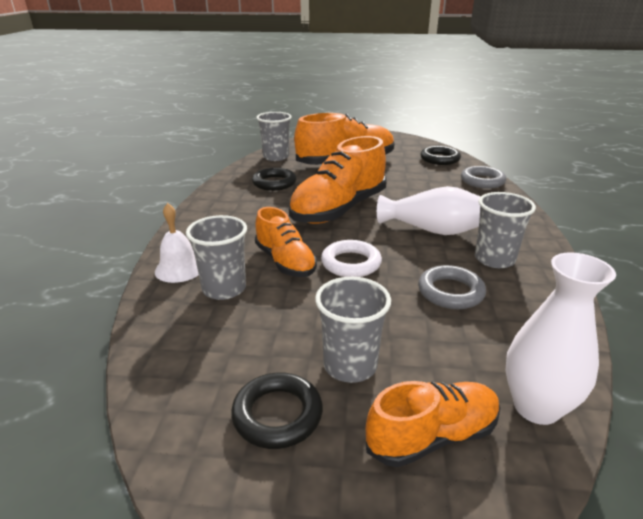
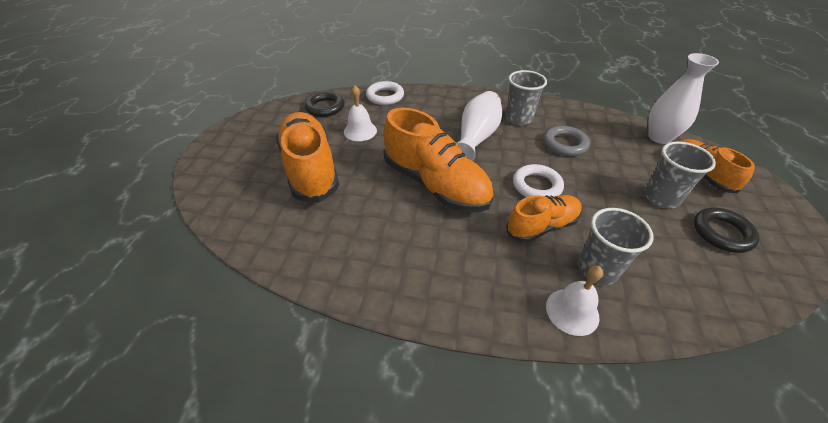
camera: 85 degrees left, 15 degrees up
(274, 183) = (355, 233): black ring -> none
(276, 157) = (260, 231): grey cup -> none
(409, 175) = (360, 131): none -> white bell
(482, 181) = (385, 96): grey ring -> white ring

